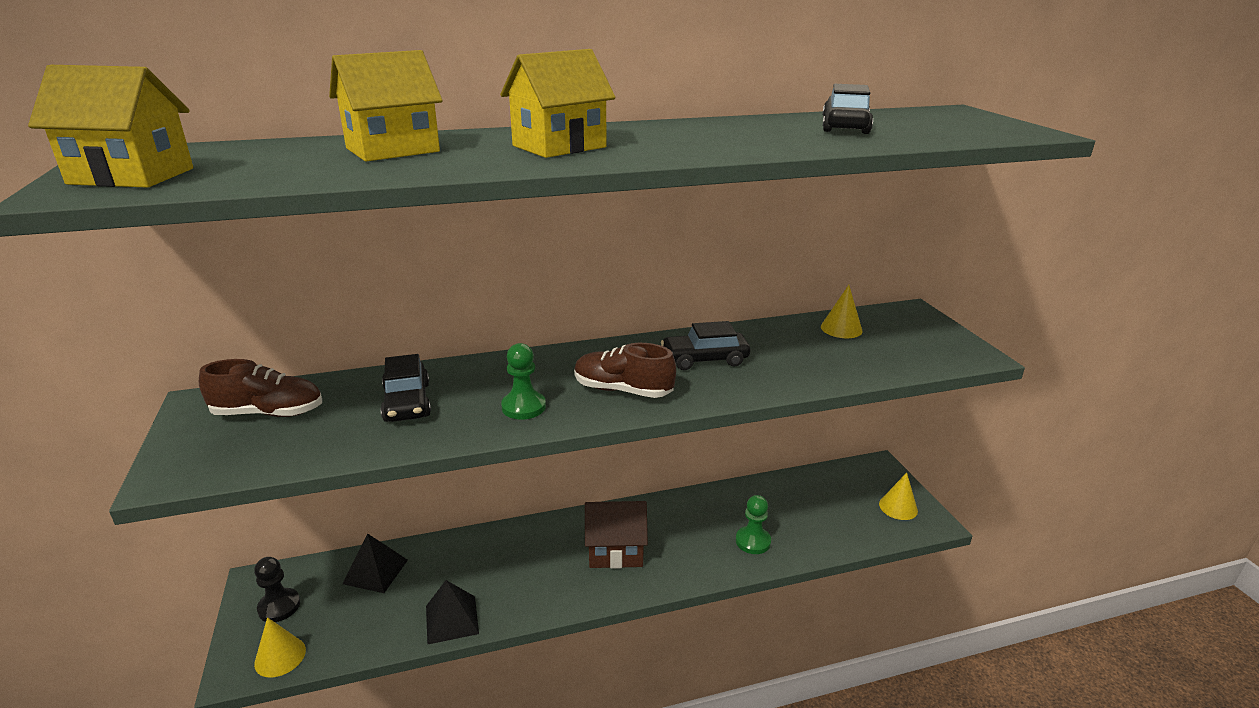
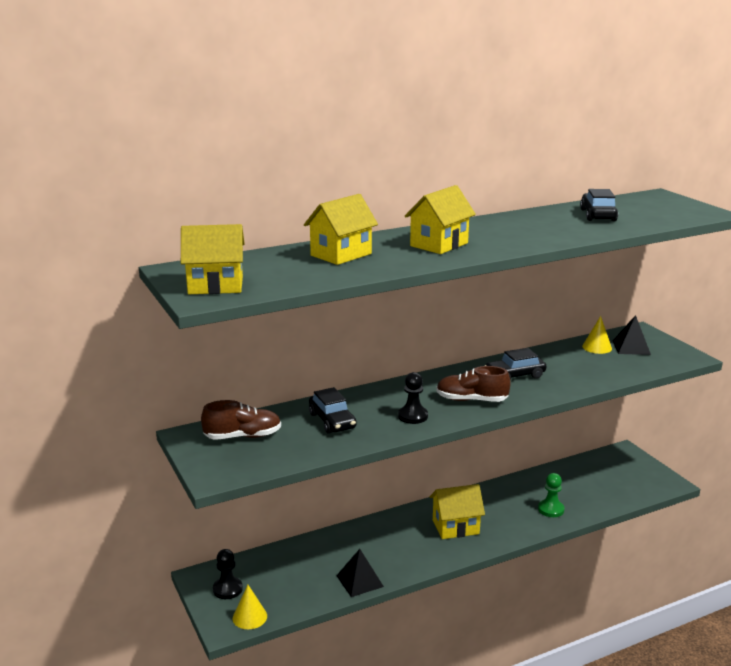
camera: 10 degrees left, 5 degrees down
(375, 571) = (285, 560): black pyramid -> black pyramid (631, 347)
(523, 407) = (413, 416): green pawn -> black pawn
(615, 551) = (455, 527): brown house -> yellow house
(898, 507) = (645, 476): yellow cone -> none

